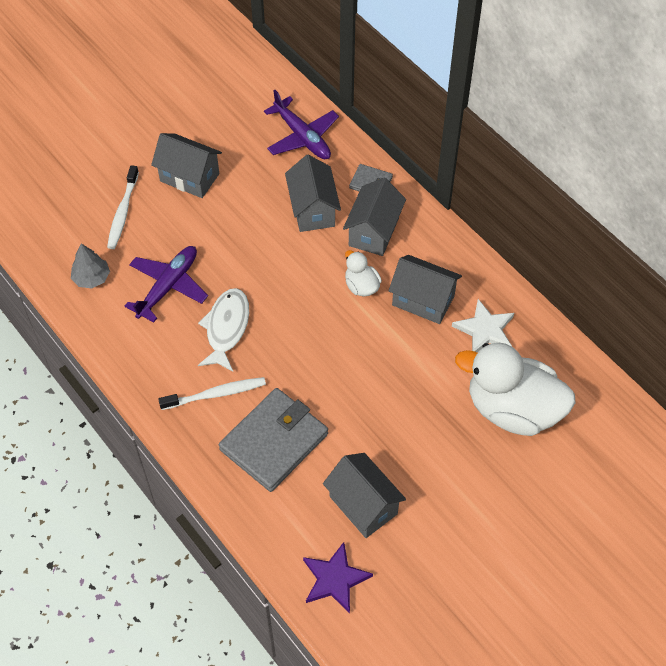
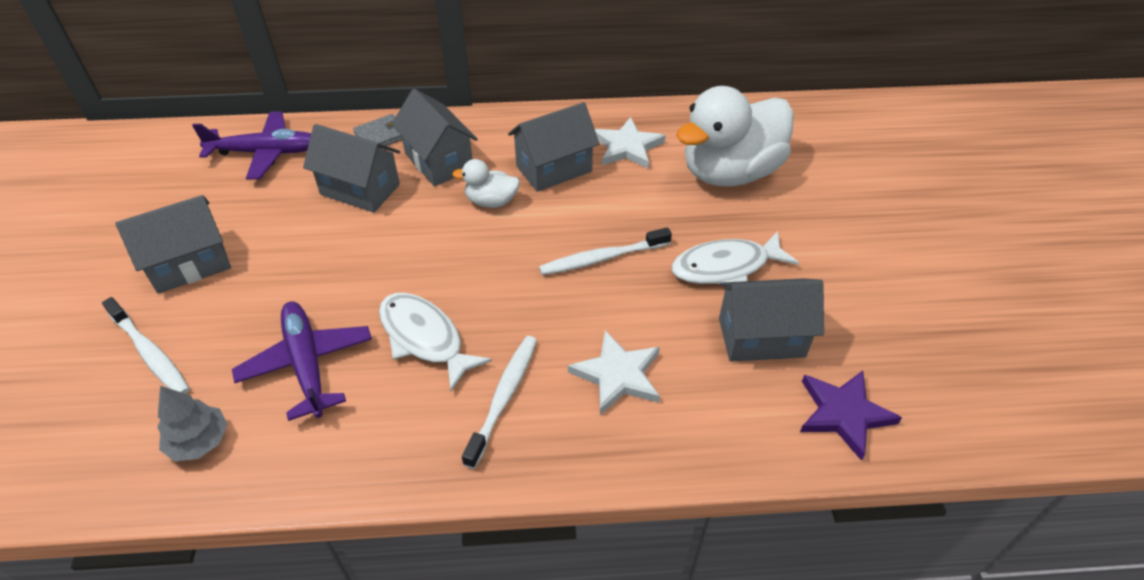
camera: 55 degrees left, 10 degrees down
(274, 442) = (618, 375): grey wallet -> white star
(361, 379) = (602, 258): none -> white toothbrush
(411, 454) = (725, 267): none -> white fish

